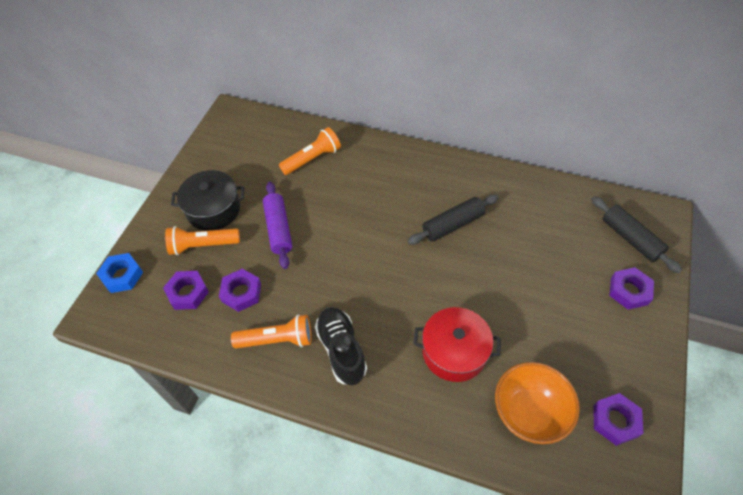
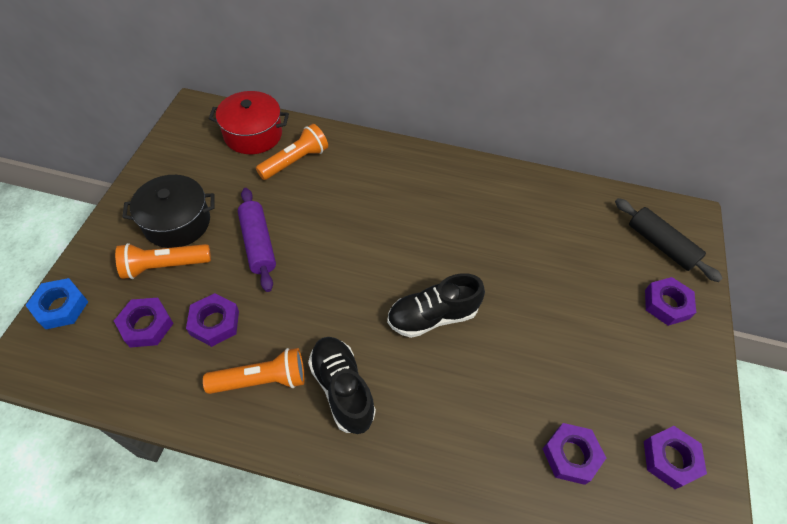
camera: 10 degrees left, 0 degrees up
(420, 294) = (432, 316): none -> black shoe
(452, 224) = (463, 234): black rolling pin -> none
(454, 352) = (477, 385): red pot -> red pot (253, 134)
(528, 413) = (571, 455): orange bowl -> purple nut

